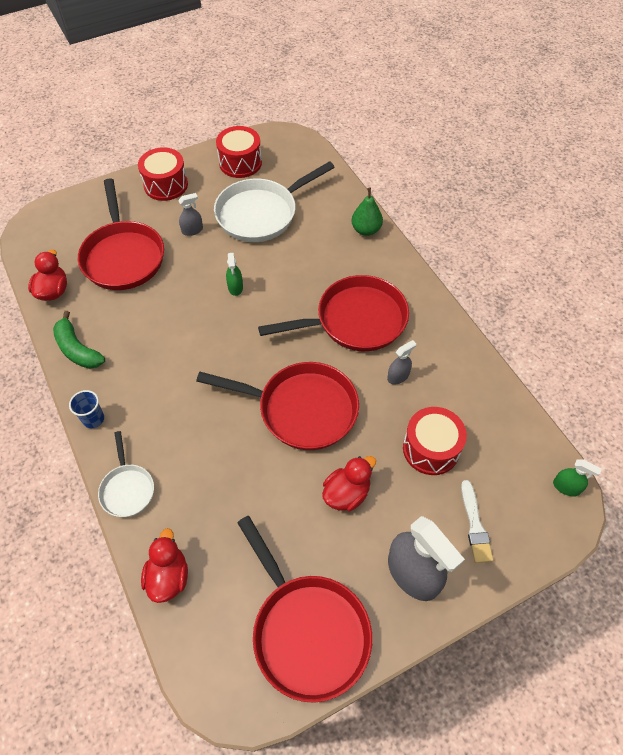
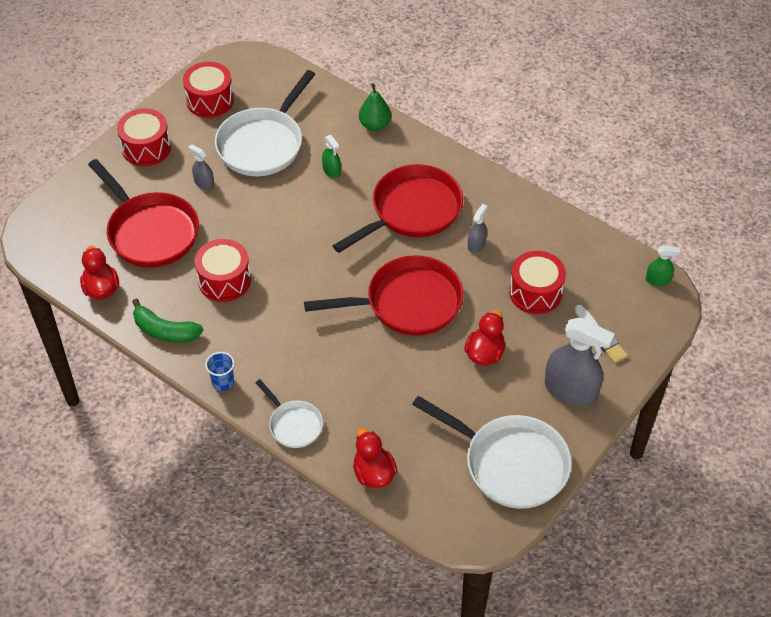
camera: 25 degrees left, 5 degrees down
(155, 323) = (224, 280): none -> red drum
(192, 230) = (204, 183): grey spray bottle -> grey spray bottle turned 90 degrees counterclockwise
(235, 287) = (281, 221): green spray bottle -> green spray bottle (331, 171)
(307, 631) = (510, 463): red pan -> white pan

